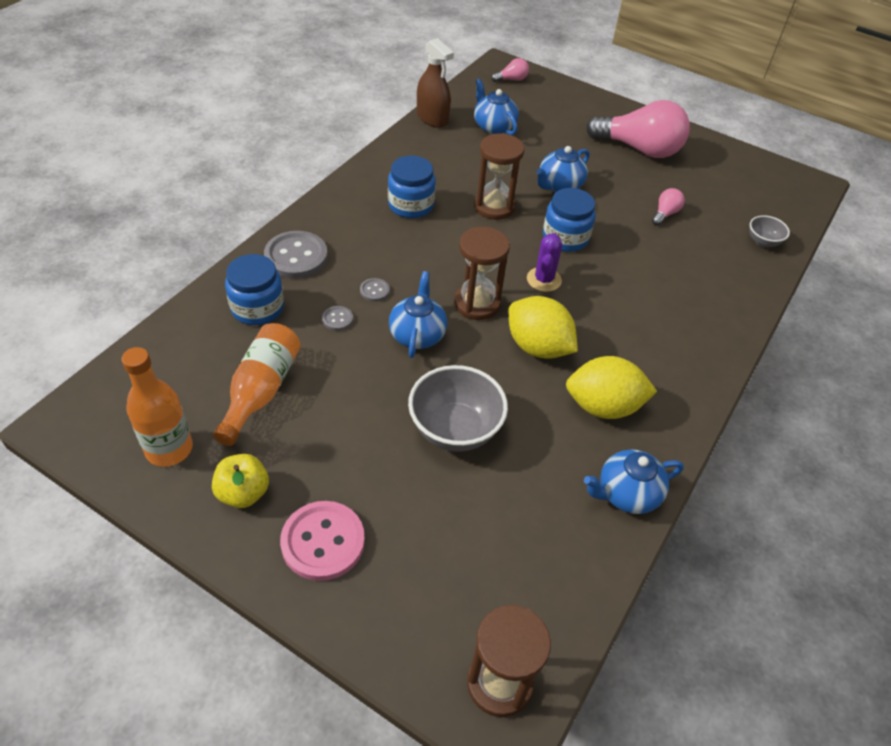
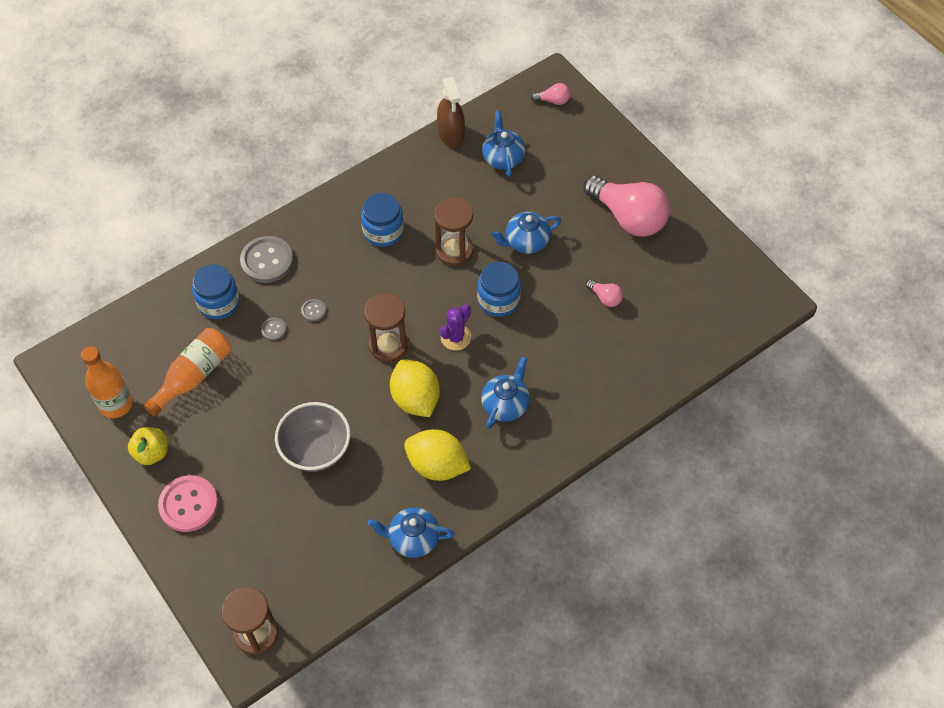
camera: 25 degrees right, 10 degrees up
(417, 334) = (327, 361): blue teapot -> blue teapot (505, 404)
(665, 214) = (605, 298): pink light bulb -> pink light bulb turned 75 degrees clockwise
(763, 242) = (677, 351): grey bowl -> none

